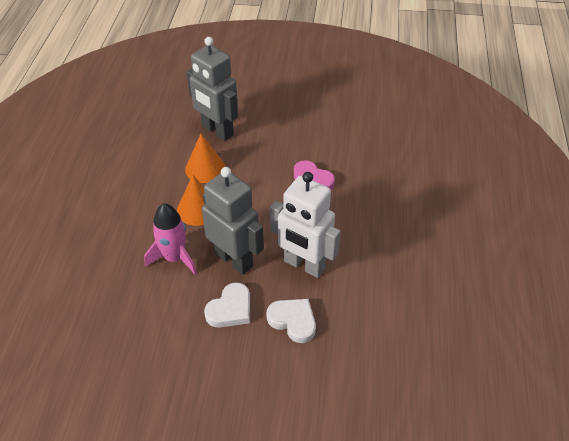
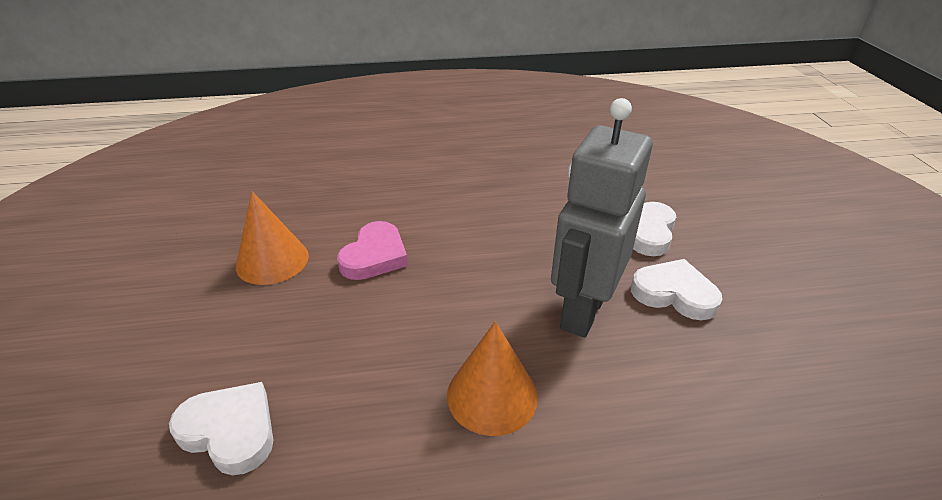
camera: 105 degrees left, 10 degrees down
(174, 258) = (628, 396): pink rocket -> none
(205, 168) = (366, 418): orange cone -> orange cone (272, 260)
(217, 131) = (230, 431): grey robot -> white heart
(304, 265) = (550, 237): white robot -> none

